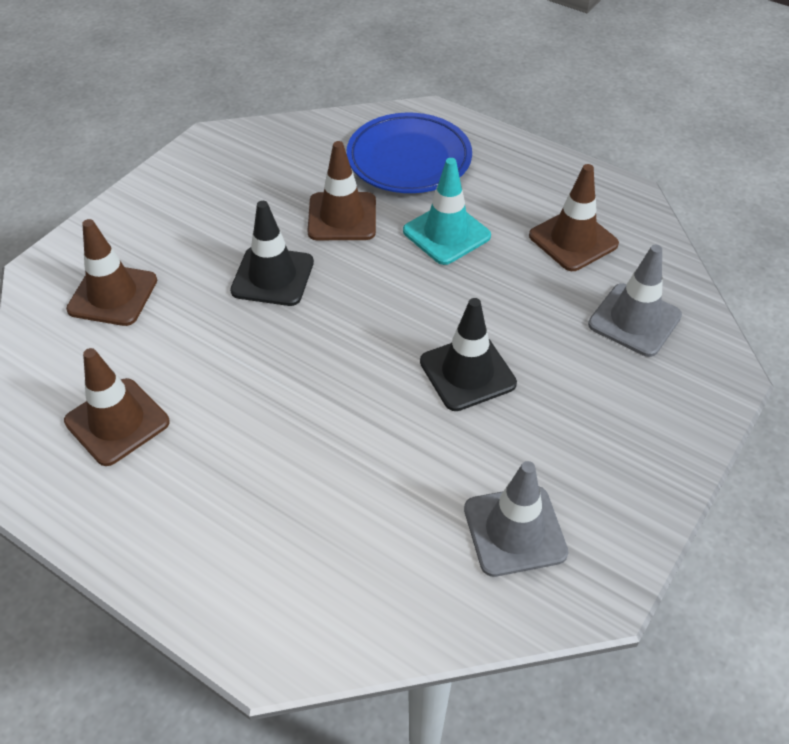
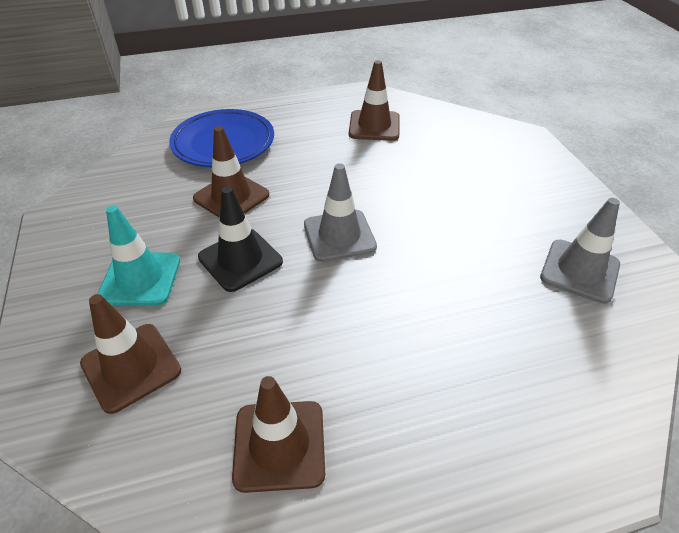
camera: 50 degrees left, 5 degrees down
(446, 233) = (308, 164): turquoise traffic cone -> turquoise traffic cone (140, 279)
(467, 373) = (433, 219): black traffic cone -> none
(634, 320) = (458, 140): grey traffic cone -> grey traffic cone (339, 236)

